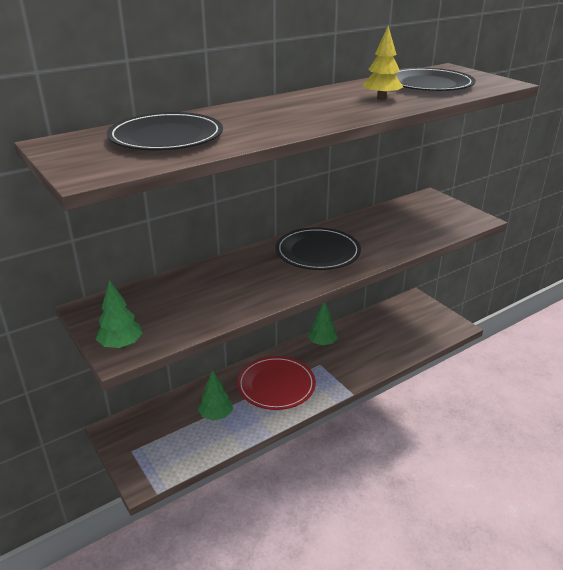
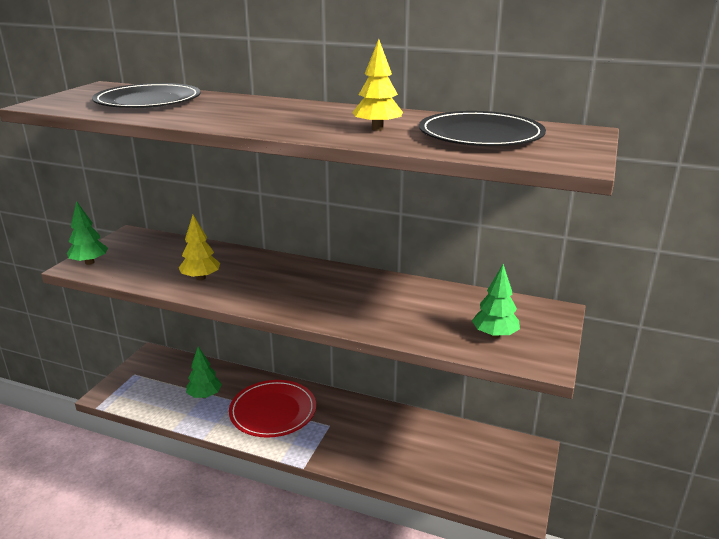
camera: 55 degrees right, 5 degrees down
(237, 294) = (201, 278): none -> yellow tree
(317, 252) = (320, 288): black plate -> none
(322, 343) = (366, 412): green tree -> green tree (494, 335)

